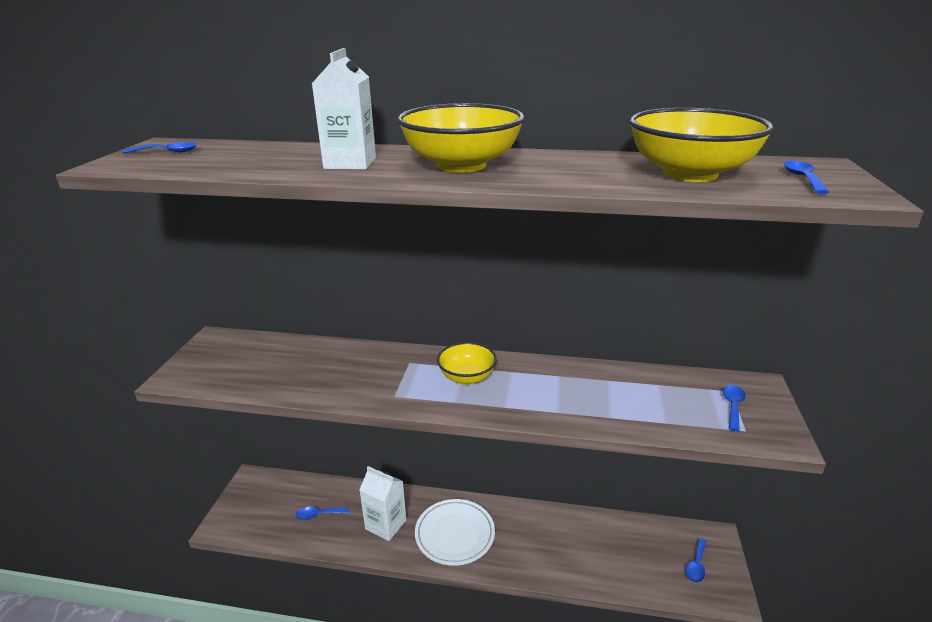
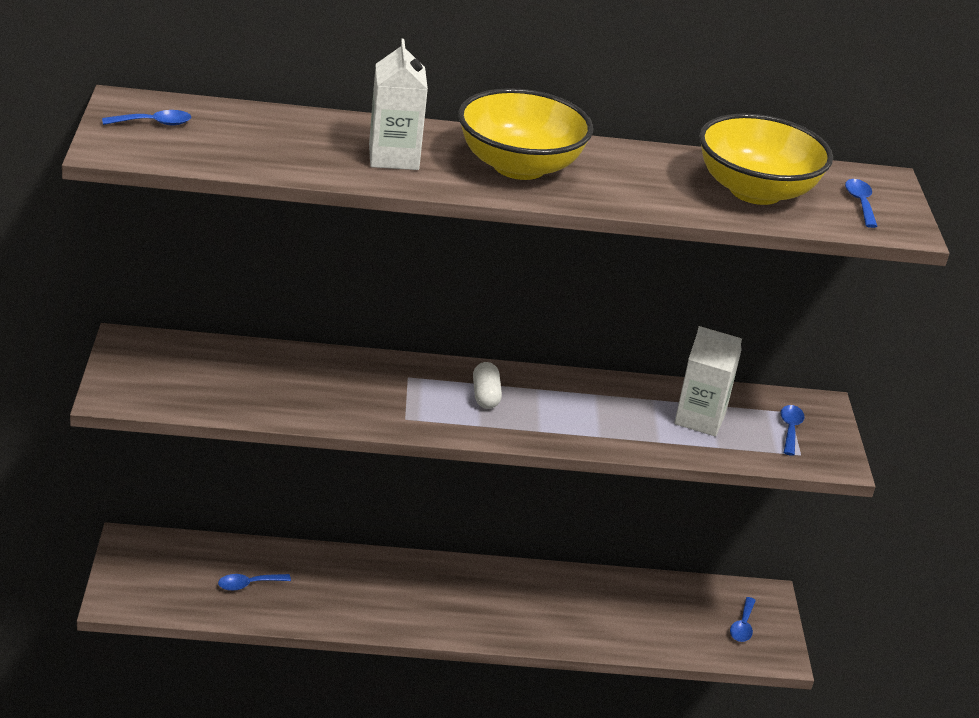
camera: 15 degrees left, 5 degrees up
(385, 525) = (345, 593): white carton -> white carton (700, 419)
(455, 534) = (441, 602): white plate -> none
(467, 377) = (485, 396): yellow bowl -> white capsule

